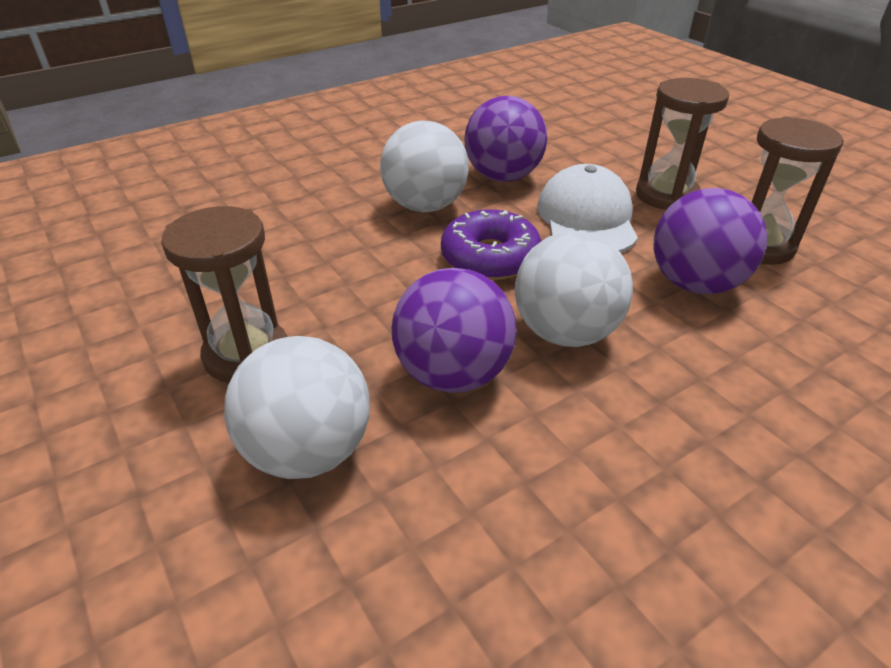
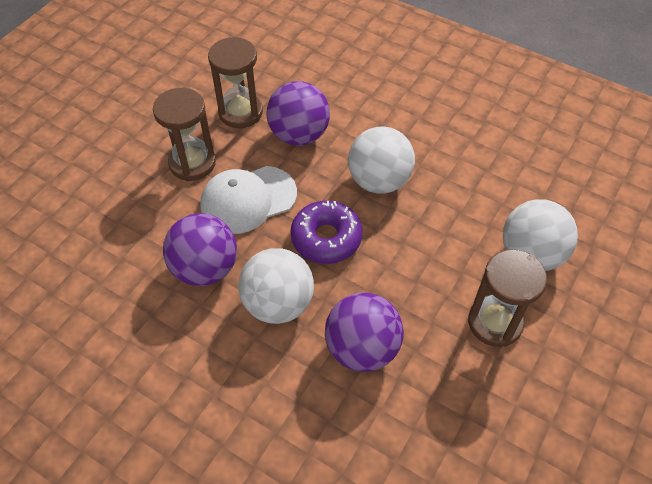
camera: 115 degrees left, 15 degrees up
(453, 374) = (442, 218): purple ball -> purple ball (362, 348)

